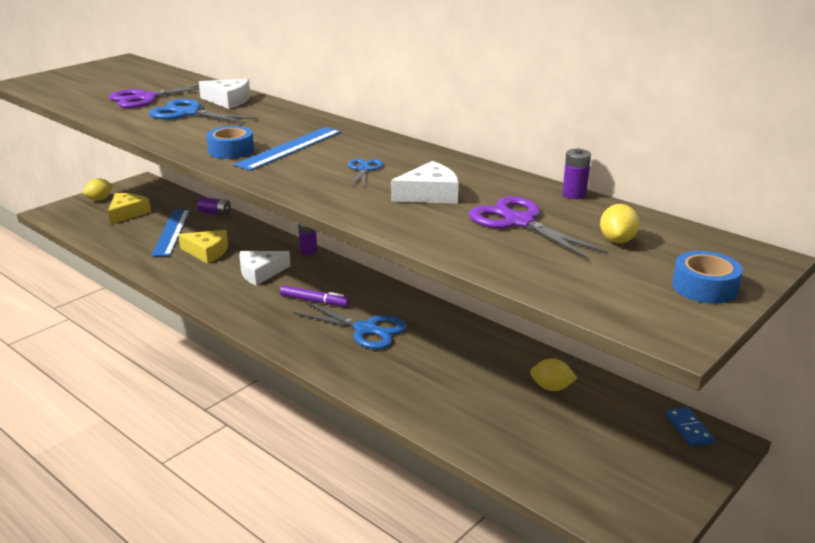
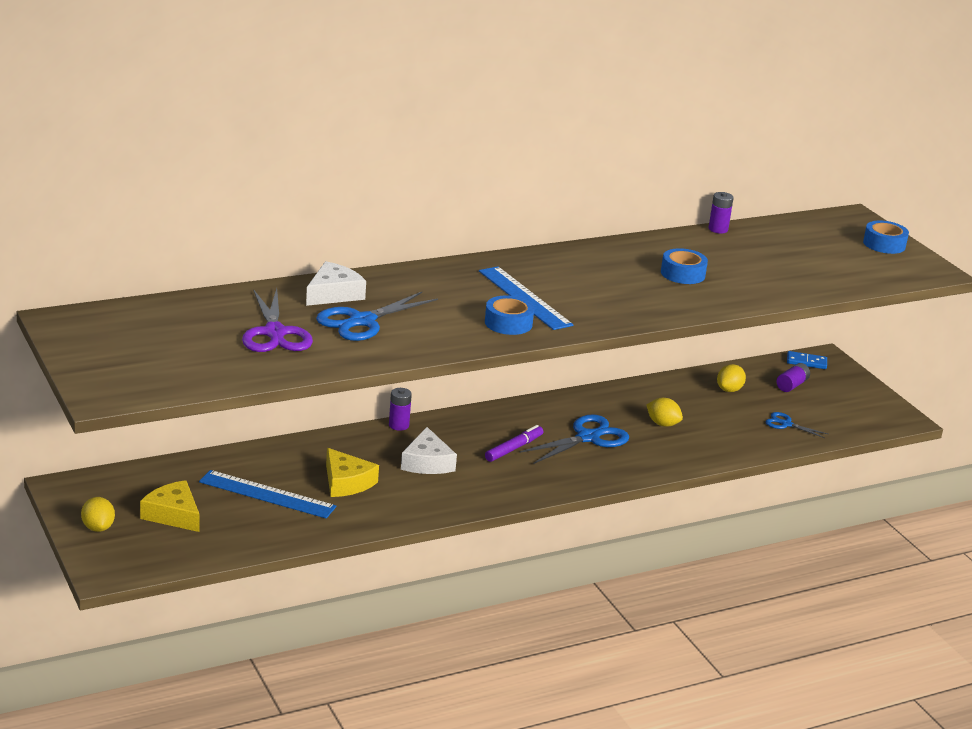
camera: 70 degrees left, 0 degrees up
(207, 252) = (346, 482): yellow cheese -> yellow cheese turned 105 degrees clockwise
(215, 213) = (236, 457): purple battery -> purple battery (792, 385)
(364, 169) = (607, 282): blue scissors -> blue scissors (786, 424)
(429, 194) = (682, 274): white cheese -> blue tape
(519, 222) = (757, 261): purple scissors -> none
(617, 240) = (805, 243): yellow lemon -> yellow lemon (662, 424)

